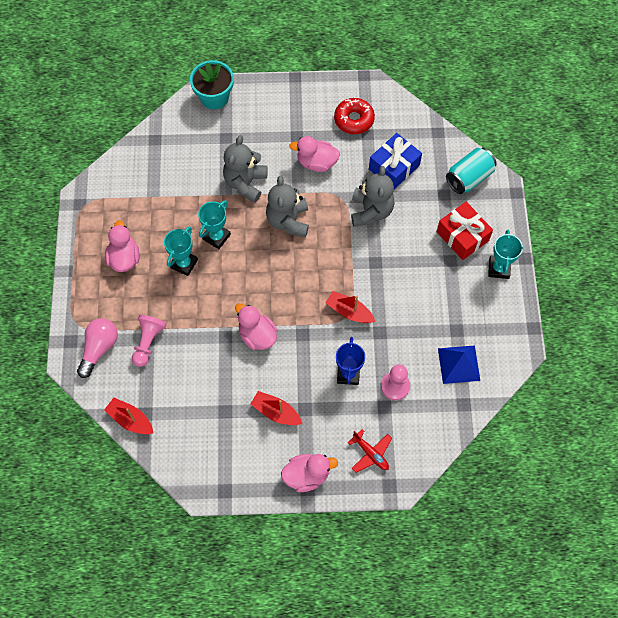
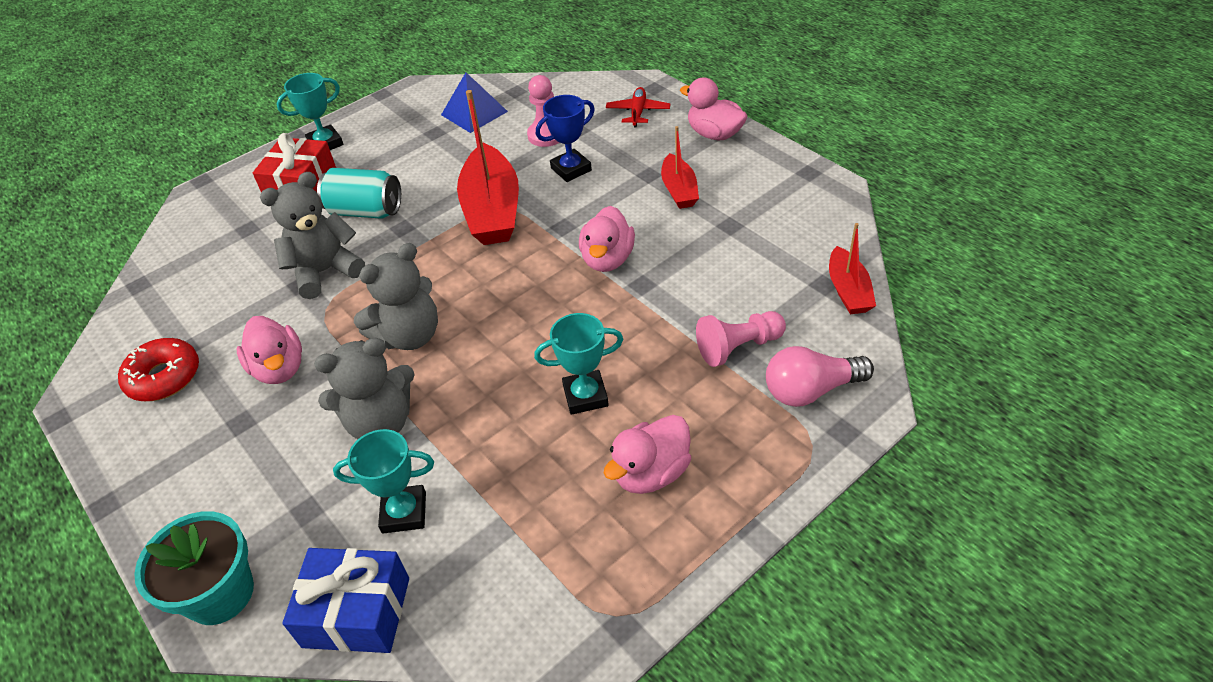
camera: 125 degrees left, 20 degrees down
(216, 237) = (506, 391): turquoise trophy -> turquoise trophy (404, 512)
(349, 311) = (492, 210): red boat -> red boat, size x1.82
(394, 167) = (232, 291): blue gift -> blue gift (356, 612)
(469, 178) = (203, 222): turquoise can -> turquoise can (365, 211)

